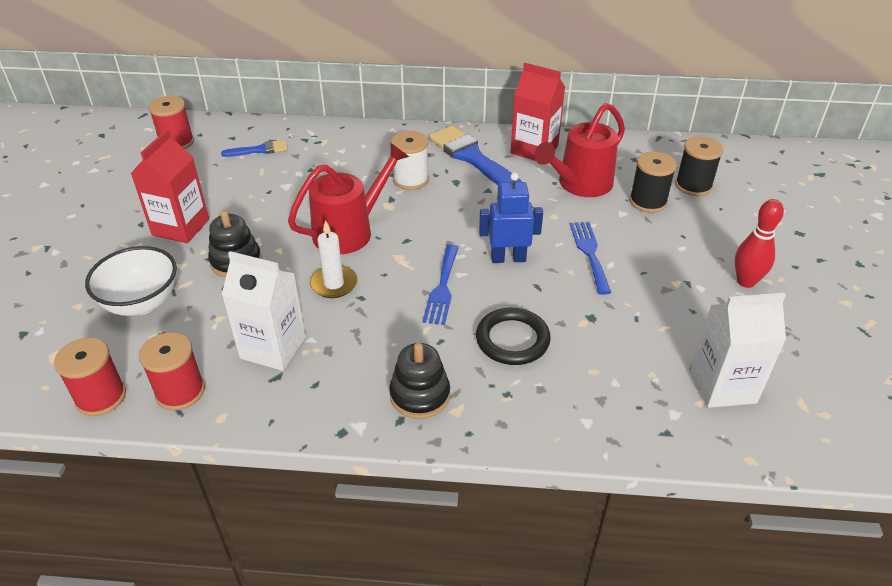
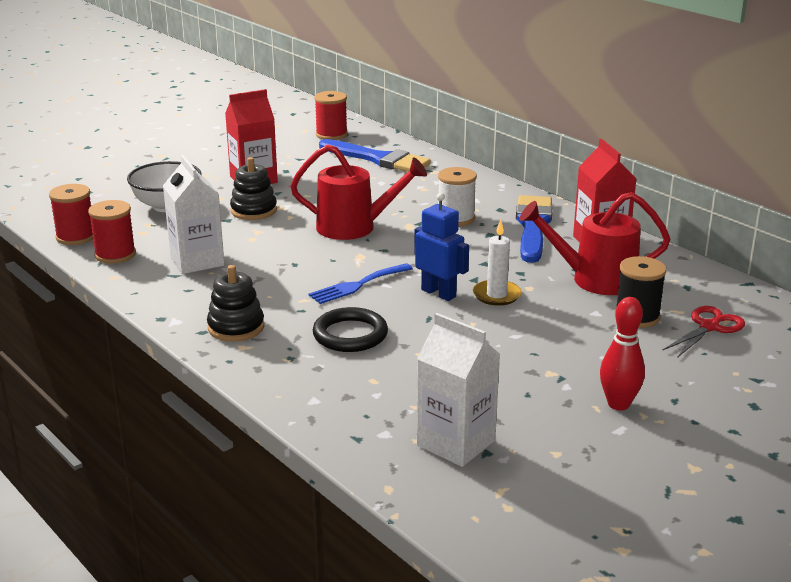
camera: 45 degrees right, 15 degrees down
(259, 150) = (378, 159): blue brush -> blue brush, size x1.94
(334, 284) = (290, 249): white candle -> white candle (496, 295)
(589, 253) = (511, 321): blue fork -> none
(693, 186) = (709, 327): black spool -> red scissors

